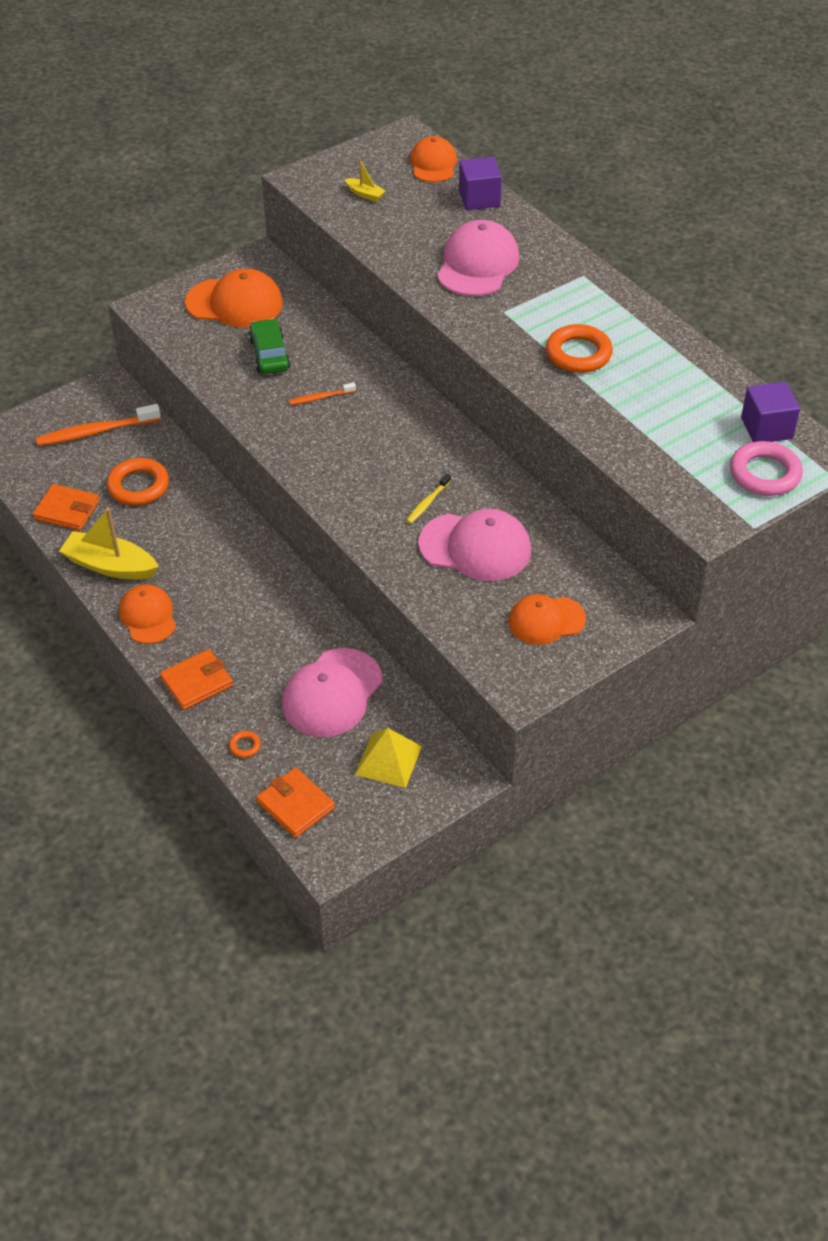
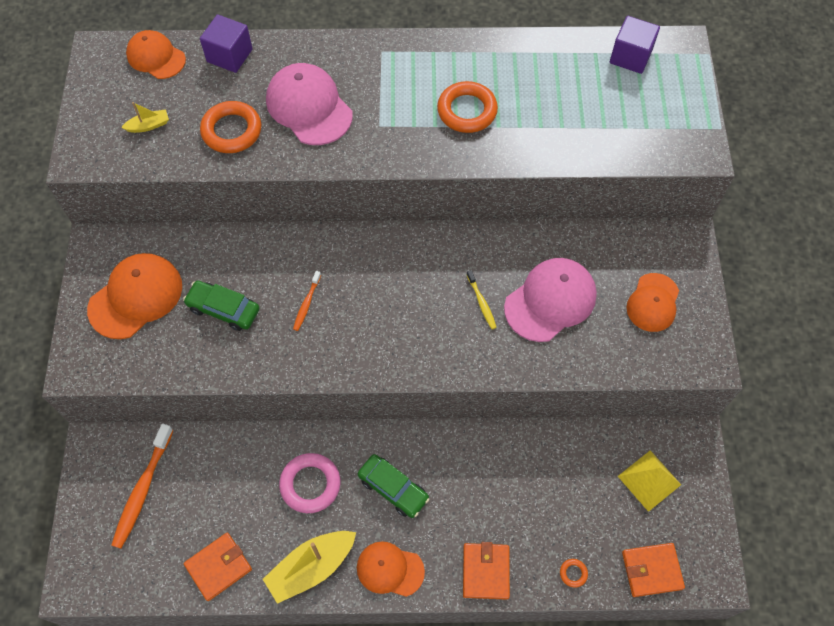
camera: 55 degrees left, 15 degrees up
(138, 486) = (236, 493): orange ring -> orange ring (232, 131)
(224, 580) = (393, 488): none -> green car
(332, 693) = (562, 479): pink cap -> none
(764, 474) = (674, 87): pink ring -> pink ring (310, 484)

